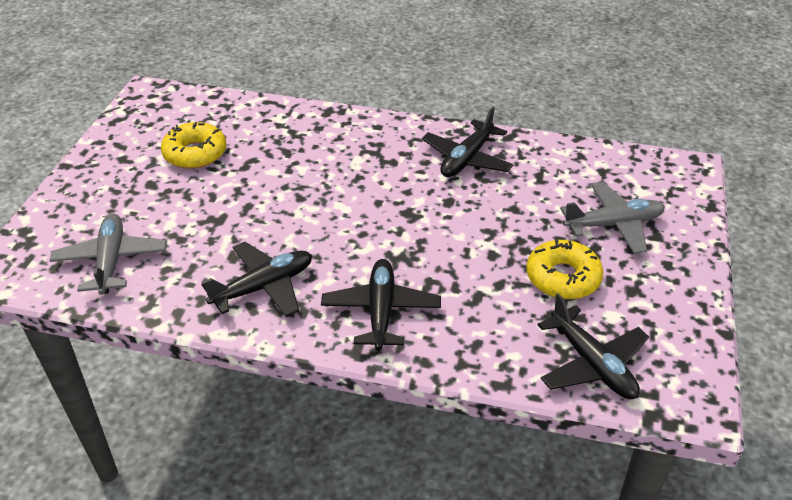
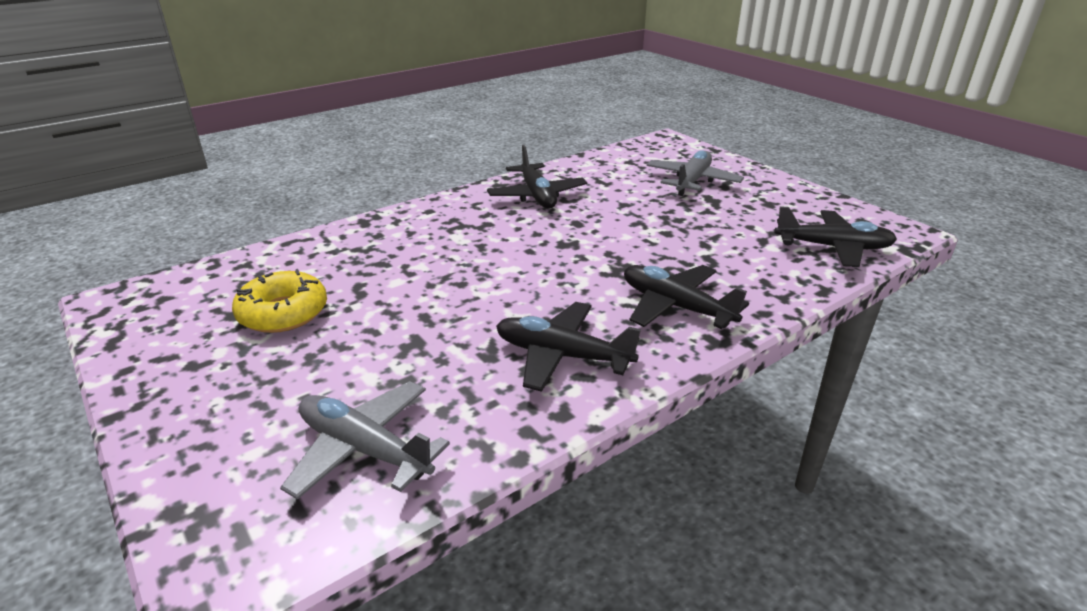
camera: 50 degrees left, 10 degrees down
(264, 287) = (562, 356): black plane -> black plane turned 75 degrees counterclockwise
(562, 277) = (727, 219): yellow donut -> none

